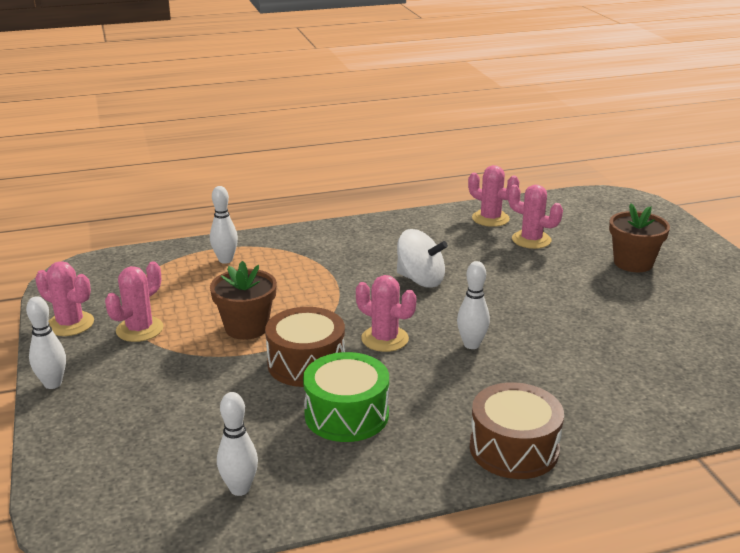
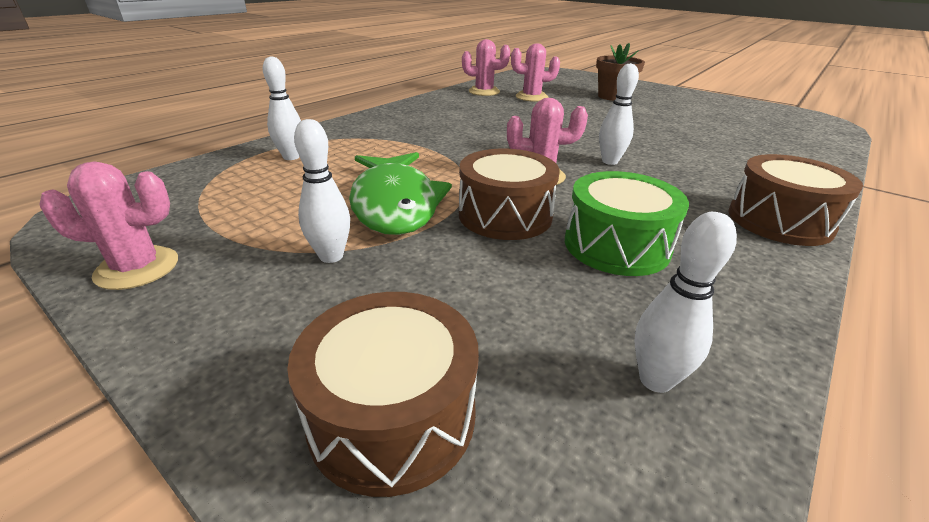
camera: 35 degrees left, 5 degrees up
(53, 384) = (183, 359): white bowling pin -> white bowling pin (331, 256)
(108, 445) = (392, 415): none -> brown drum
(139, 329) = (260, 243): pink cactus -> none
(246, 327) = (395, 204): brown flower pot -> green fish
(420, 280) = (497, 132): white spinning top -> none

